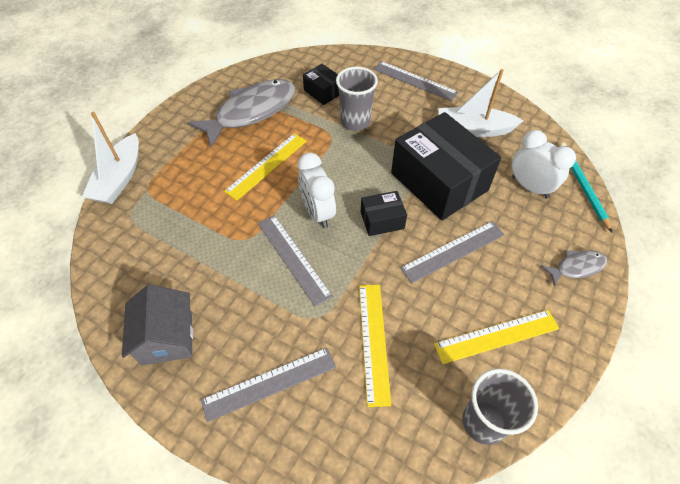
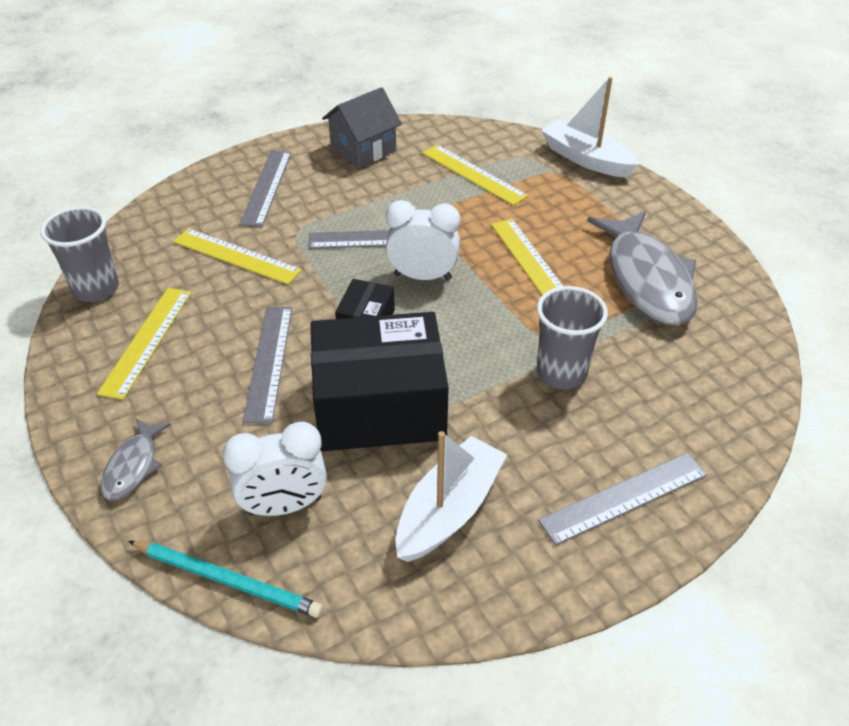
camera: 120 degrees right, 10 degrees down
(167, 337) = (363, 149): grey house -> grey house turned 60 degrees counterclockwise
(173, 237) = (473, 174): none -> yellow ruler
(323, 92) = (655, 366): black box -> none

